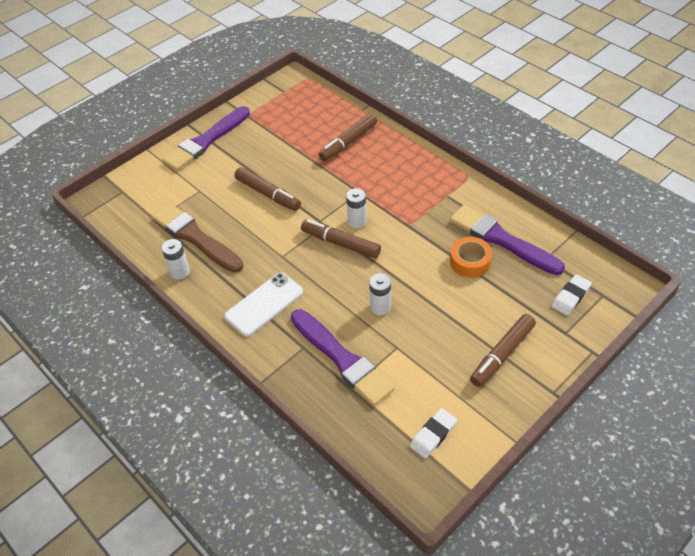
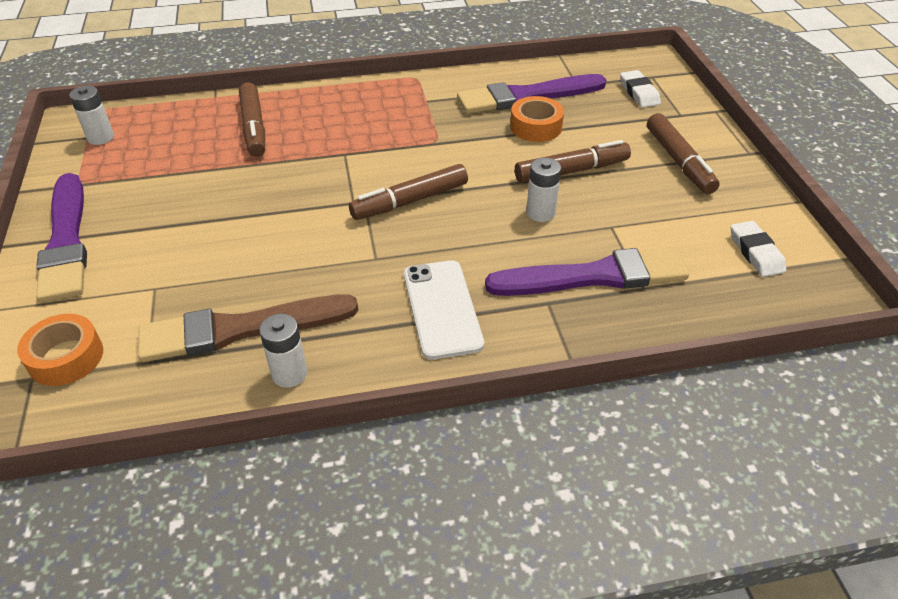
camera: 60 degrees left, 5 degrees down
(139, 193) = (66, 357): none -> orange tape
(268, 194) = (251, 225): brown marker -> brown marker (571, 171)
(357, 221) = (389, 174): white battery -> white battery (100, 137)

